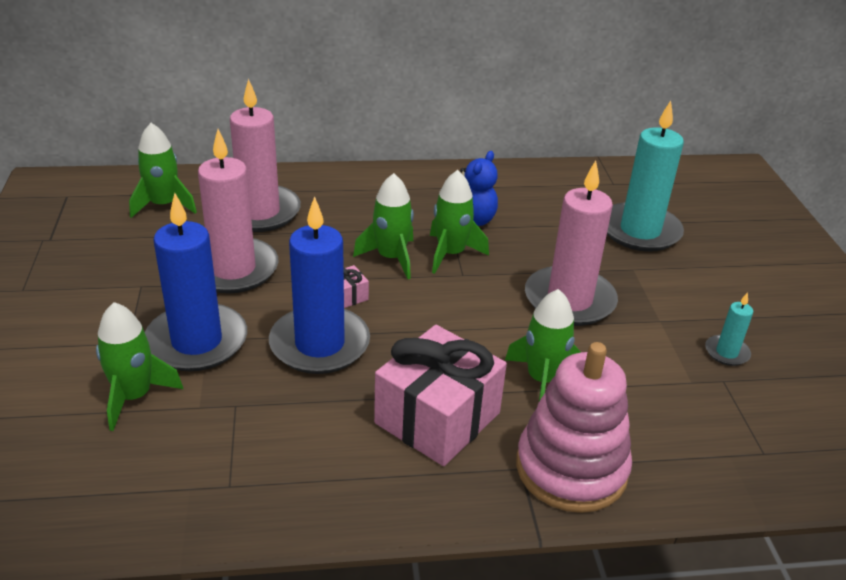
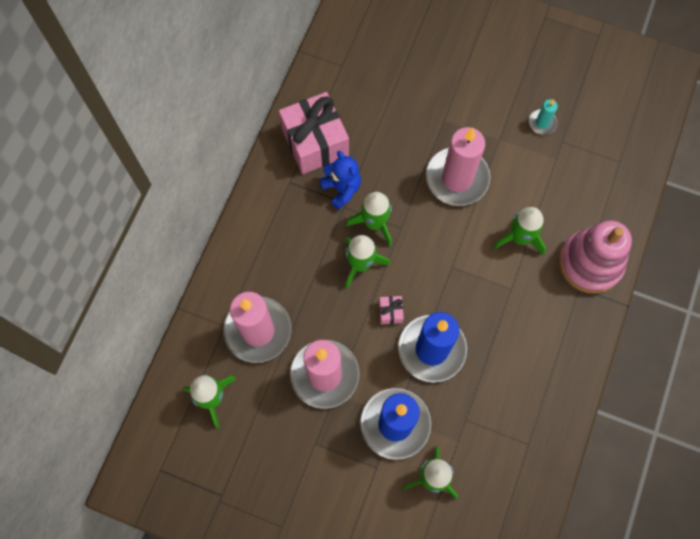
camera: 60 degrees left, 35 degrees up
(437, 418) = (525, 311): pink gift -> pink gift (315, 142)
(640, 231) = (406, 88): turquoise candle -> none

